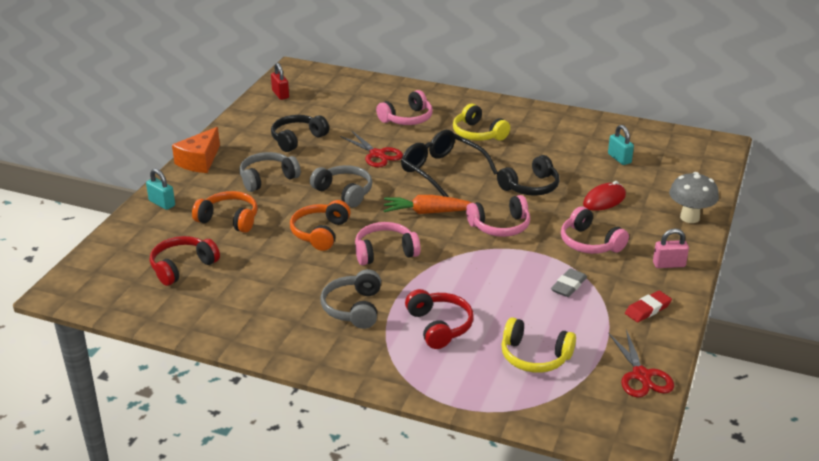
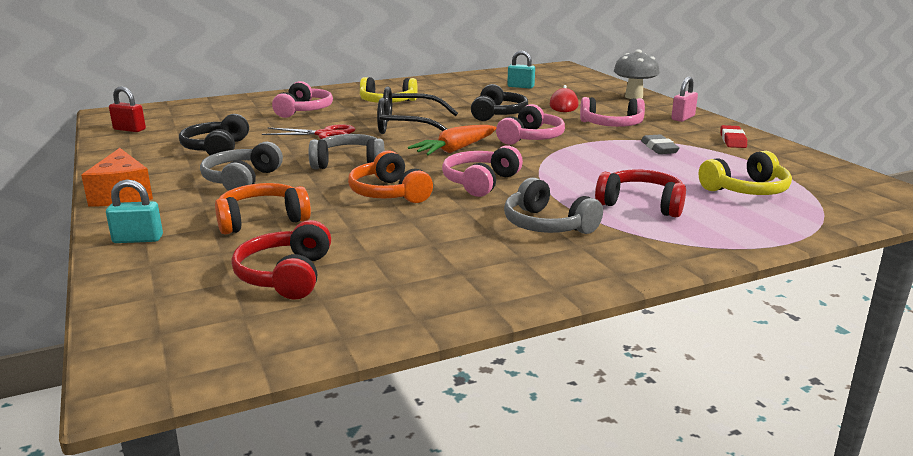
camera: 45 degrees left, 10 degrees down
(641, 375) = (823, 169): red scissors -> none

